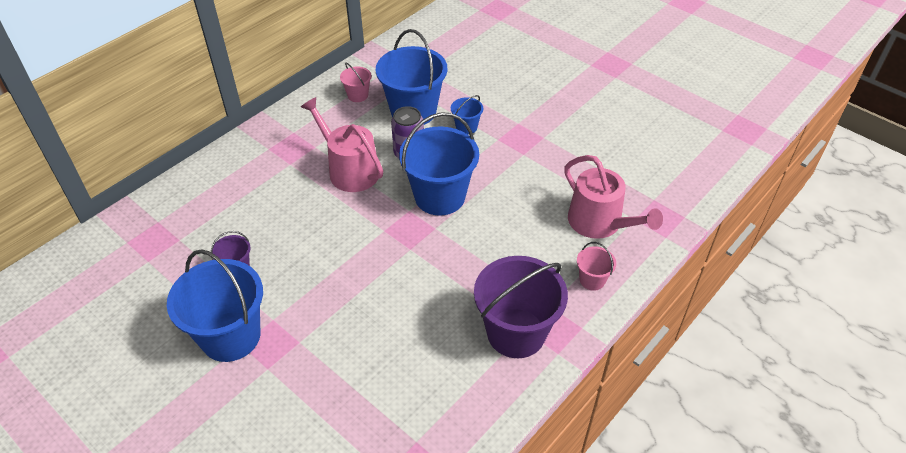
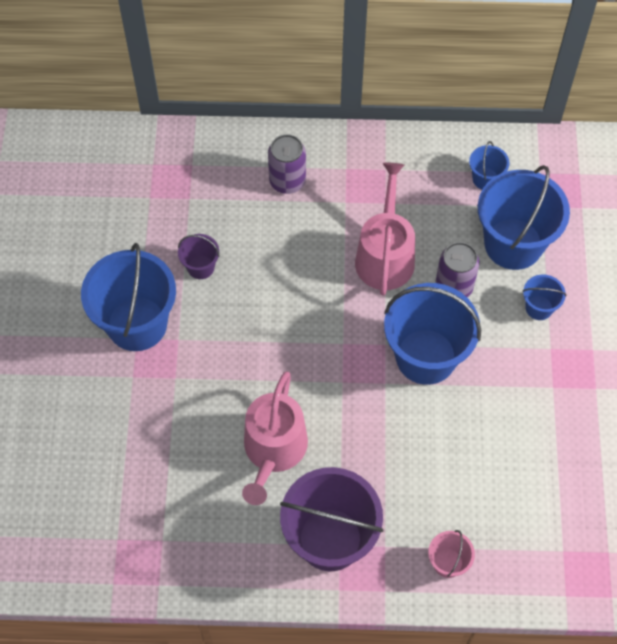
camera: 50 degrees right, 15 degrees up
(238, 181) = (287, 181): none -> purple can
(357, 95) = (485, 178): pink bucket -> blue bucket
(599, 223) = (526, 521): pink watering can -> pink watering can (273, 450)

